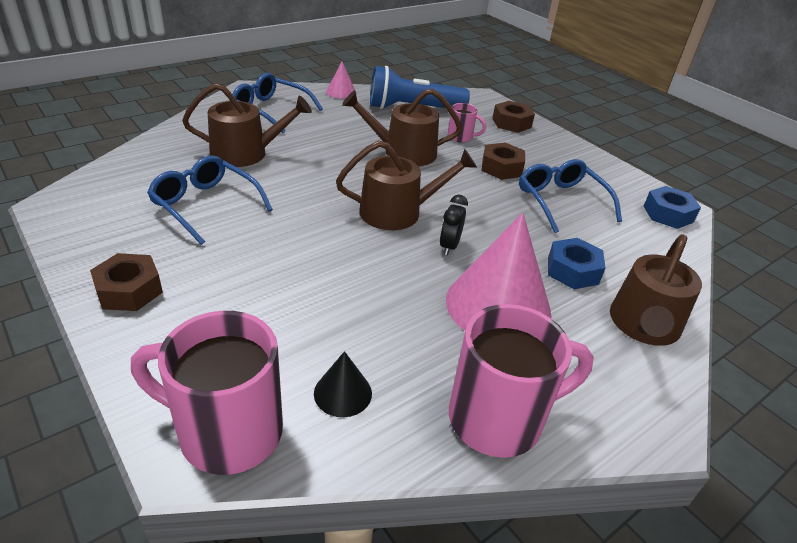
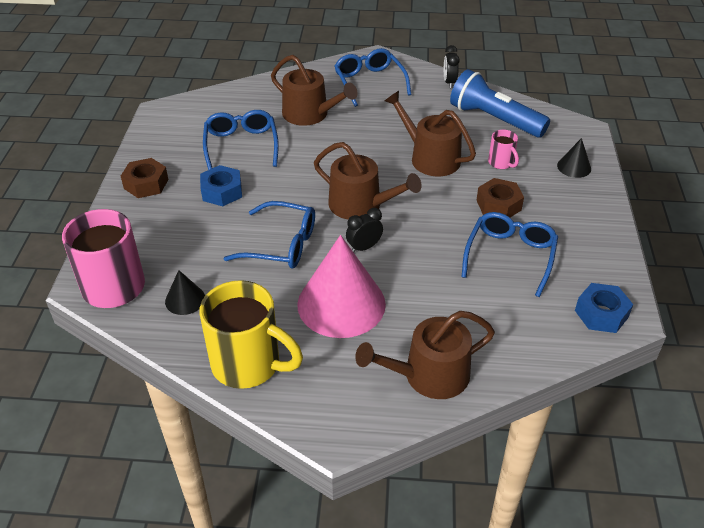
camera: 45 degrees right, 5 degrees up
(341, 92) = (449, 82): pink cone -> black clock
(372, 280) = (281, 245): none -> blue glasses
(499, 418) = (248, 364): pink mug -> yellow mug
(511, 123) = (574, 167): brown nut -> black cone
(572, 271) = (433, 311): blue nut -> blue nut (222, 192)

